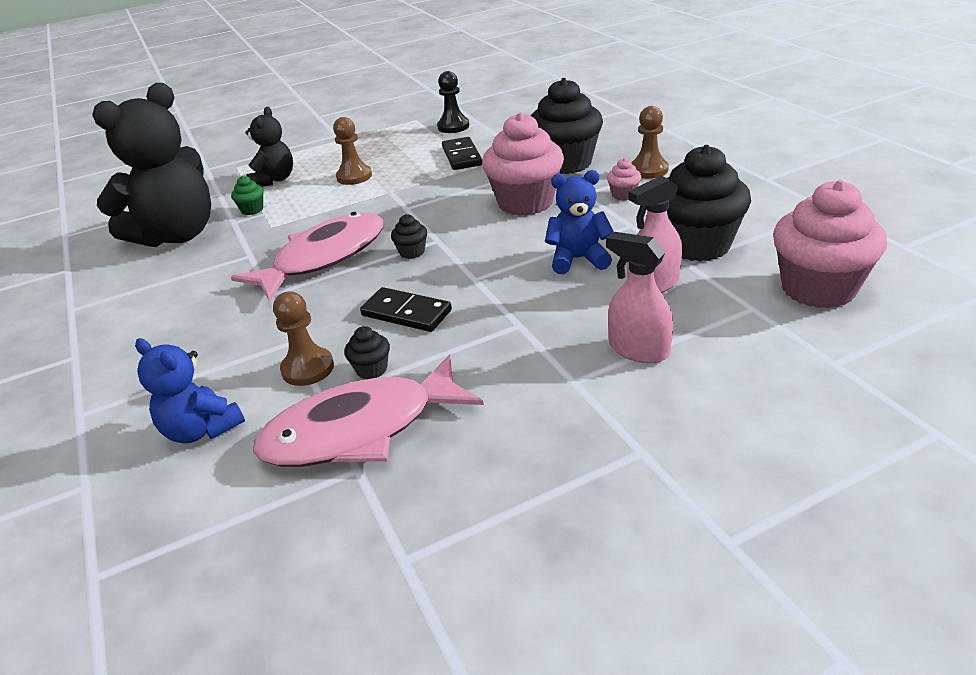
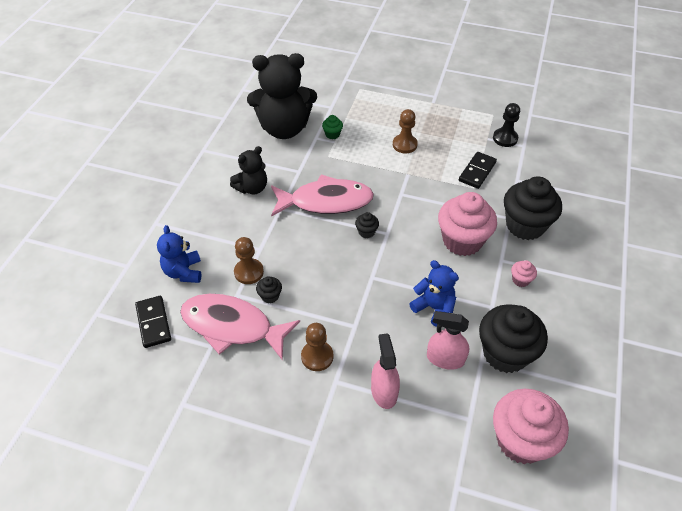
camera: 40 degrees right, 15 degrees up
(274, 180) = (365, 116): black teddy bear -> black teddy bear (252, 188)
(406, 313) = (319, 273): black domino -> black domino (153, 323)
(648, 170) = (563, 271): brown pawn -> brown pawn (317, 356)

